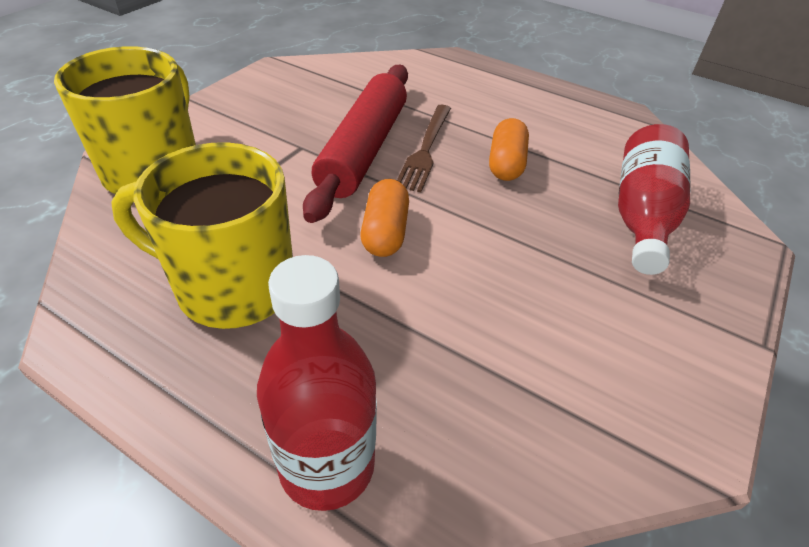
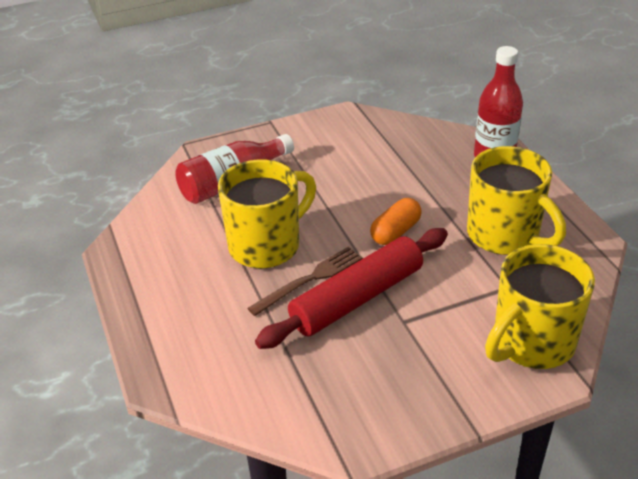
camera: 140 degrees left, 5 degrees down
(506, 163) = (266, 245): orange capsule -> yellow mug

